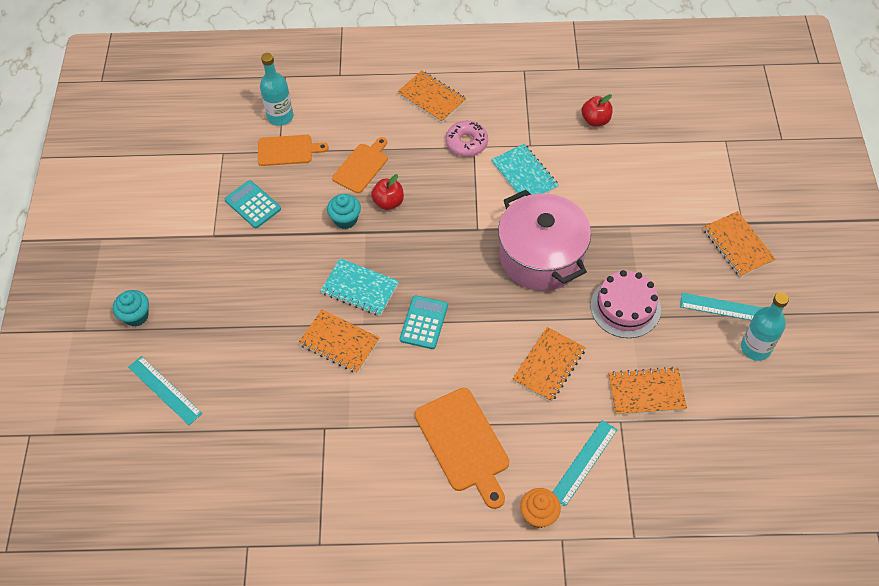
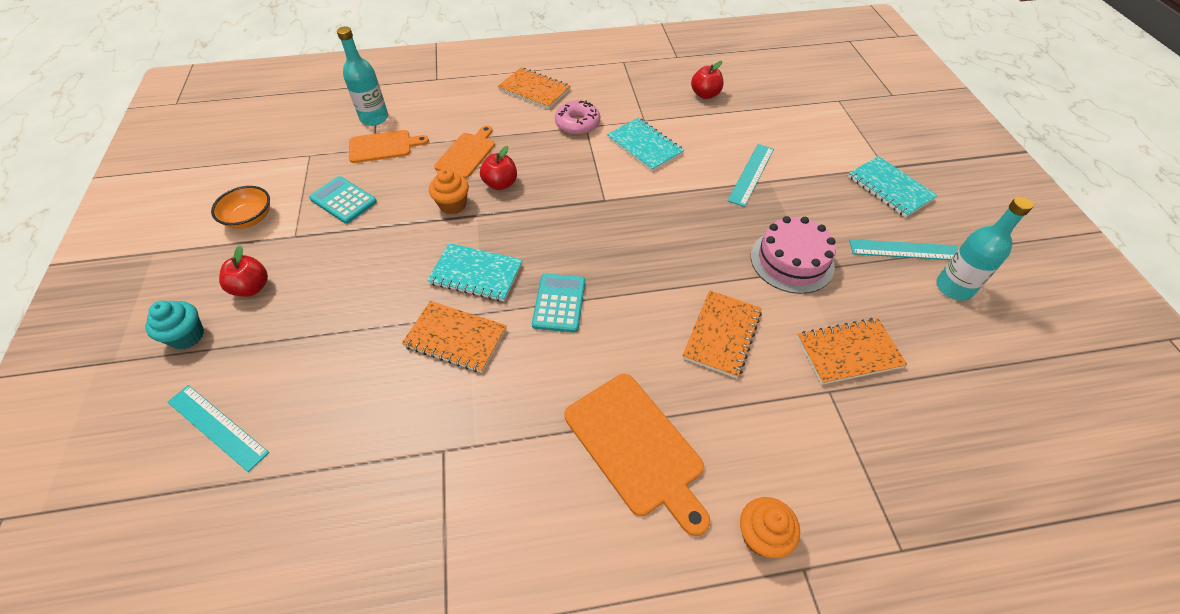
camera: 10 degrees left, 5 degrees down
(176, 214) = (250, 218): none -> orange bowl
(182, 280) = (252, 288): none -> red apple
(345, 219) = (453, 205): turquoise cupcake -> orange cupcake
(541, 256) = (682, 219): pink pot -> none
(584, 462) = (801, 451): turquoise ruler -> turquoise ruler (751, 174)
(737, 245) = (889, 188): orange notebook -> turquoise notebook

